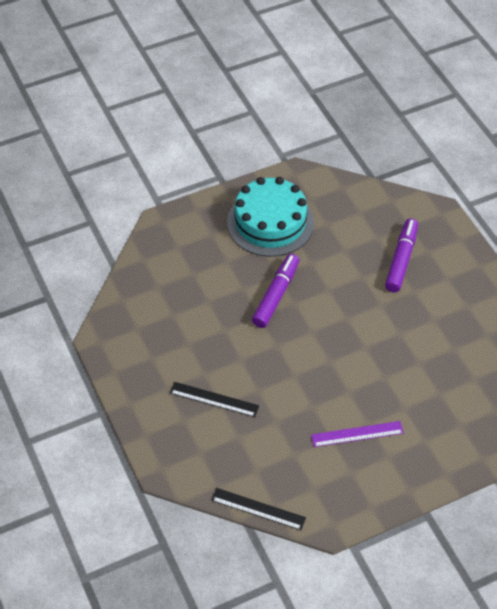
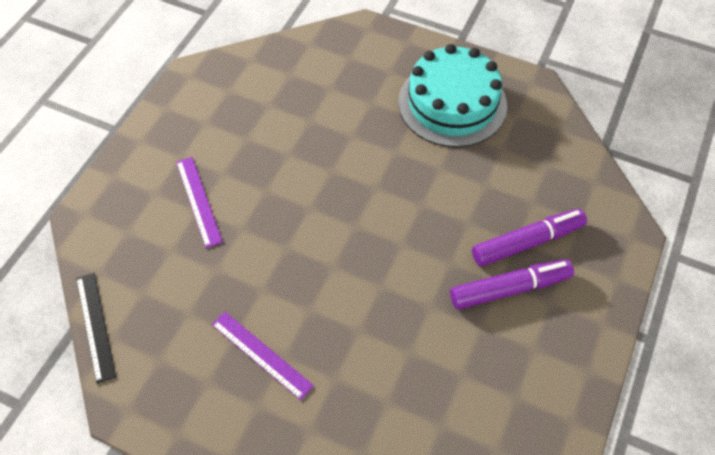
camera: 50 degrees right, 5 degrees up
(214, 399) = (198, 201): black ruler -> purple ruler
(276, 295) = (369, 166): purple marker -> purple marker (509, 289)

